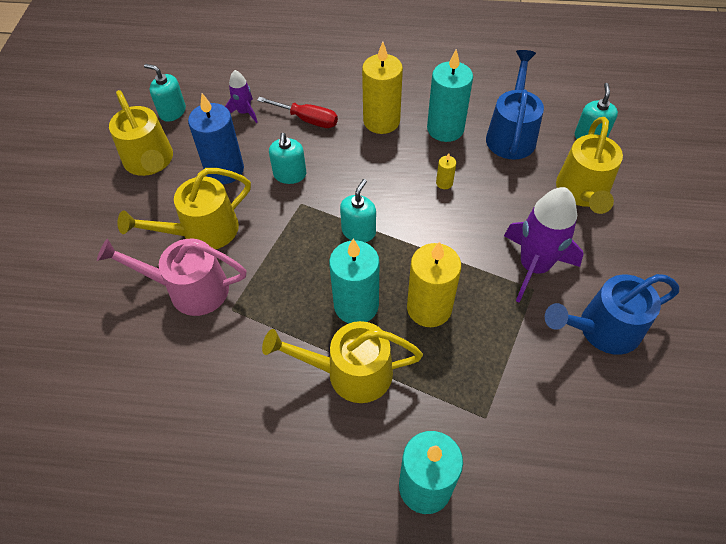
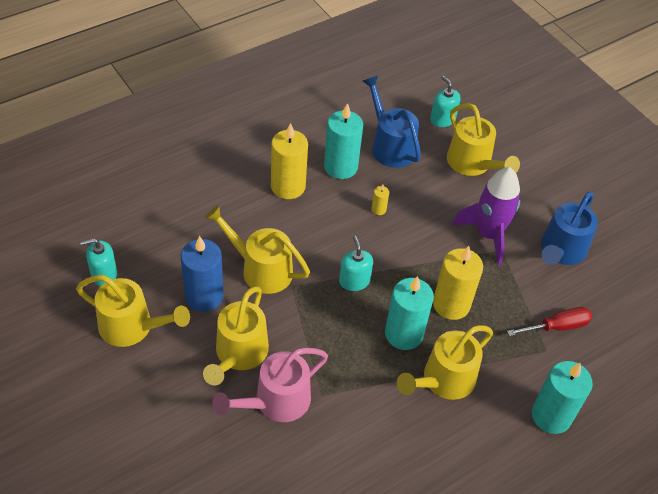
camera: 45 degrees left, 5 degrees down
(244, 112) = (169, 240): purple rocket -> none
(290, 174) = (260, 269): turquoise soap dispenser -> yellow watering can
(307, 119) = (228, 217): red screwdriver -> red screwdriver (557, 327)

